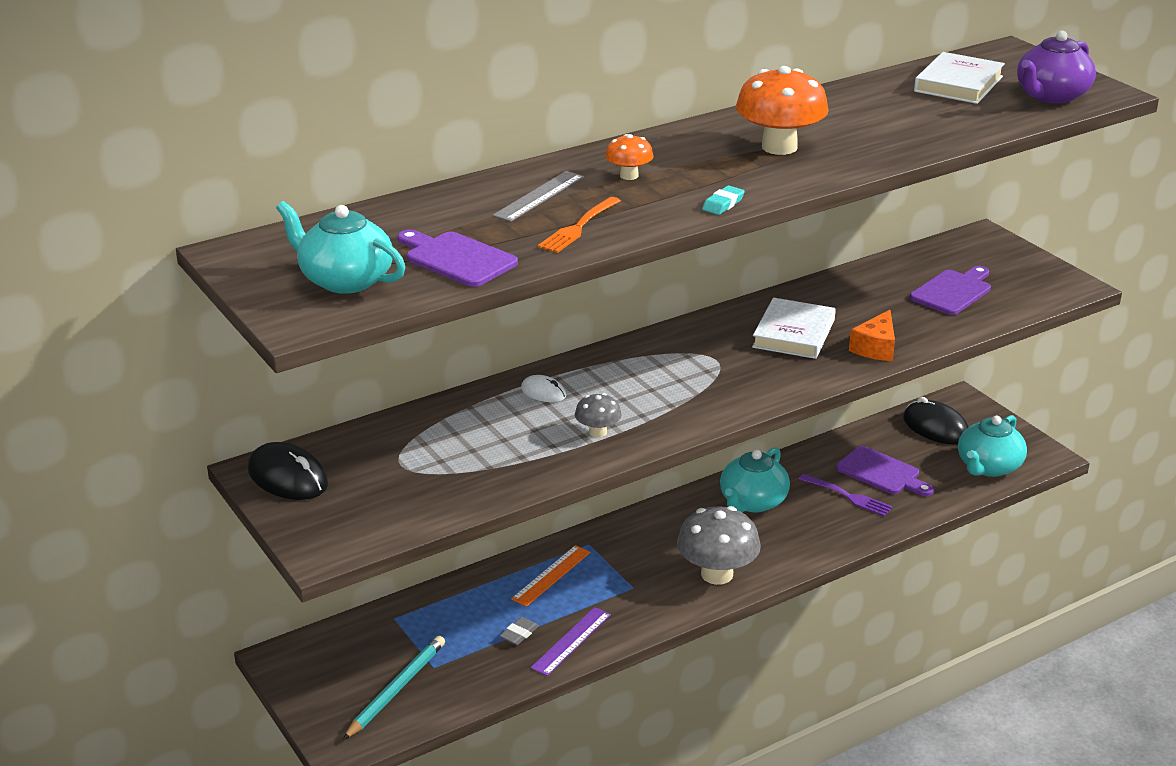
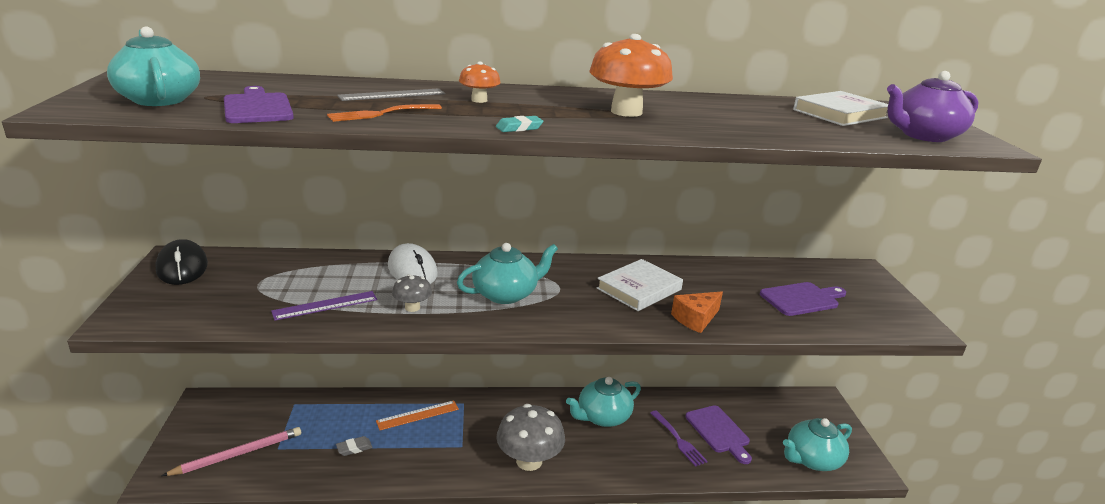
camera: 25 degrees right, 5 degrees down
(396, 689) = (238, 454): turquoise pencil -> pink pencil
(543, 392) = (412, 270): white mouse -> white mouse, size x1.80
(571, 641) = (381, 468): purple ruler -> purple ruler (325, 305)
(672, 385) = (506, 294): none -> turquoise teapot
(936, 427) = (788, 413): black mouse -> none

